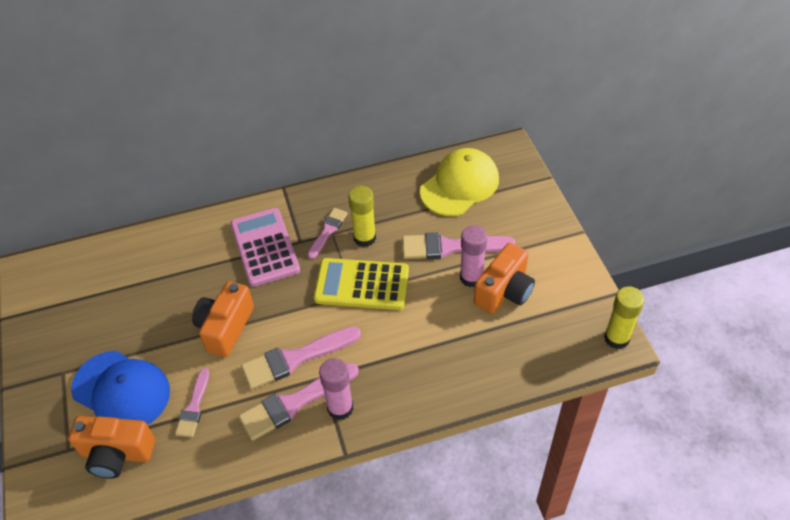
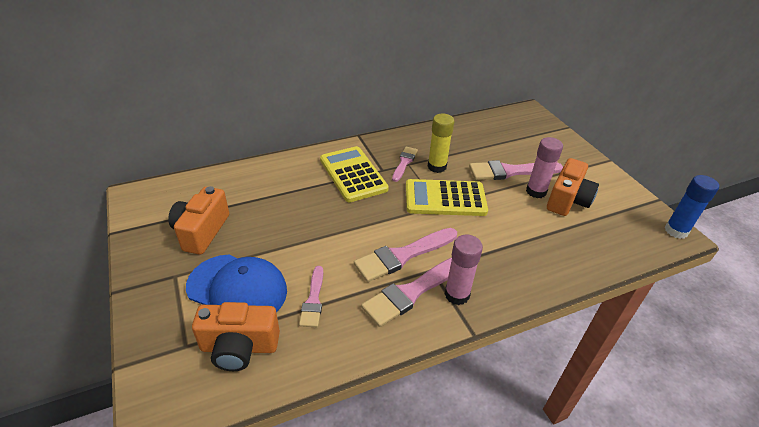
camera: 10 degrees left, 10 degrees down
(225, 328) = (331, 234): orange camera -> orange camera (201, 231)
(265, 247) = (353, 174): pink calculator -> yellow calculator
(460, 185) = (501, 132): yellow cap -> none
(616, 338) = (676, 231): yellow glue stick -> blue glue stick

